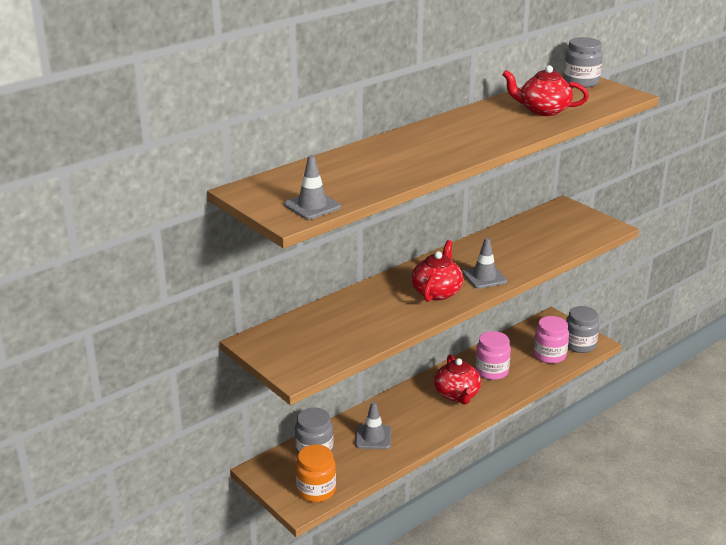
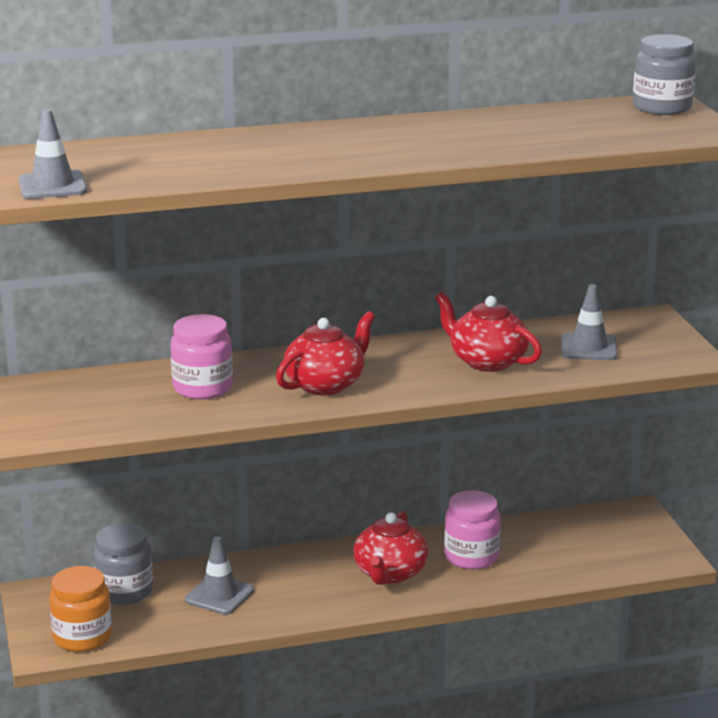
camera: 25 degrees right, 5 degrees down
(484, 277) = (415, 381): grey traffic cone -> grey traffic cone (588, 347)
(543, 110) = (544, 132): red teapot -> red teapot (486, 361)
(549, 355) = (582, 558): pink jar -> pink jar (202, 388)
(579, 345) = (645, 555): grey jar -> none

